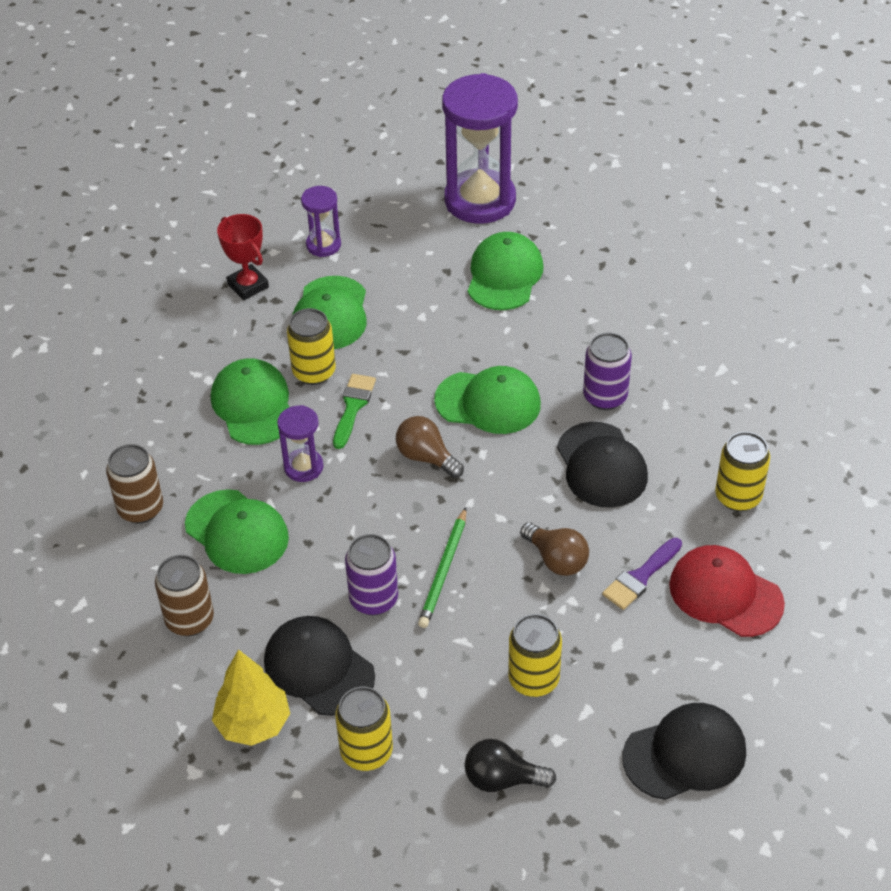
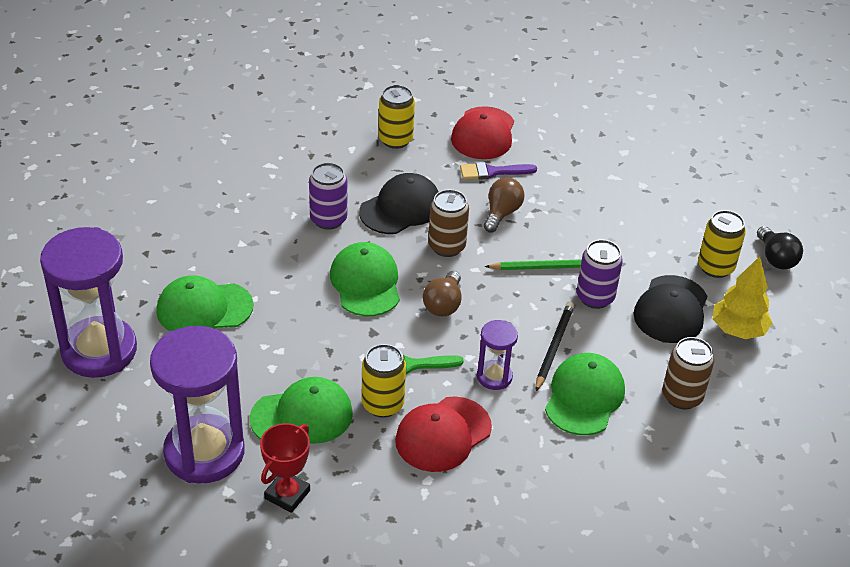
camera: 115 degrees left, 5 degrees down
(140, 509) = (599, 471): brown can -> brown can (446, 246)
(253, 405) = (443, 434): green cap -> red cap
(318, 532) = (554, 347): none -> black pencil
(323, 245) = (204, 452): purple hourglass -> purple hourglass, size x2.09
(502, 779) = (687, 202): black light bulb -> black light bulb (776, 258)
(533, 679) = (606, 204): yellow can -> none
(640, 577) = (492, 172): purple brush -> purple brush turned 150 degrees clockwise
(685, 754) = (614, 132): black cap -> none

